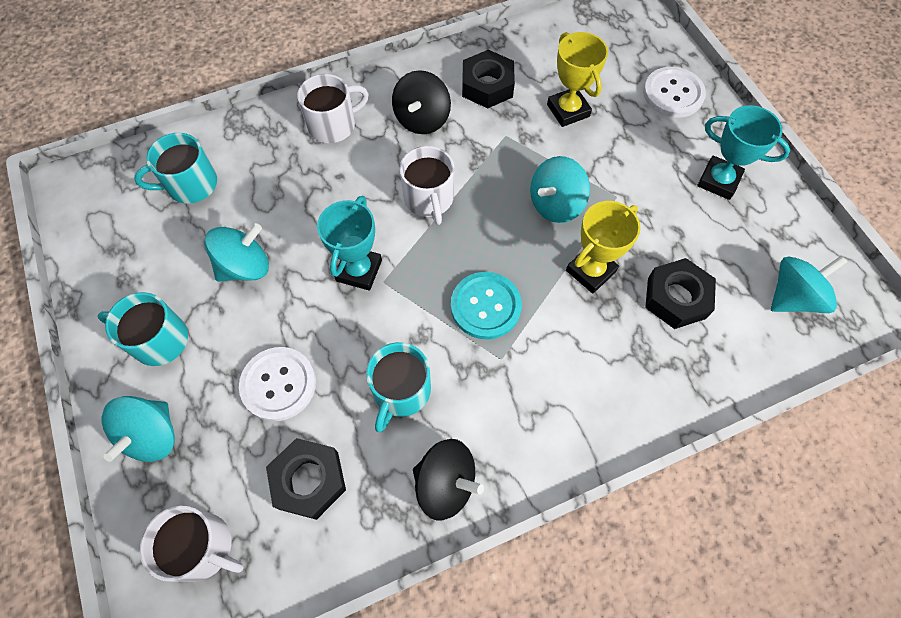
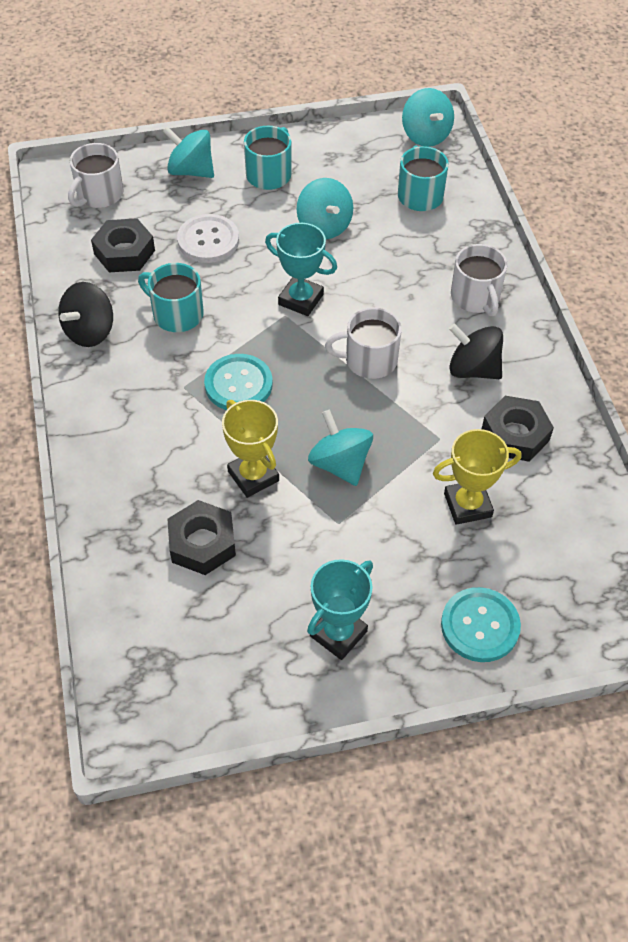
camera: 100 degrees right, 10 degrees down
(673, 94) = (480, 626): white button -> turquoise button
(792, 297) = (171, 656): turquoise spinning top -> turquoise spinning top (425, 135)

